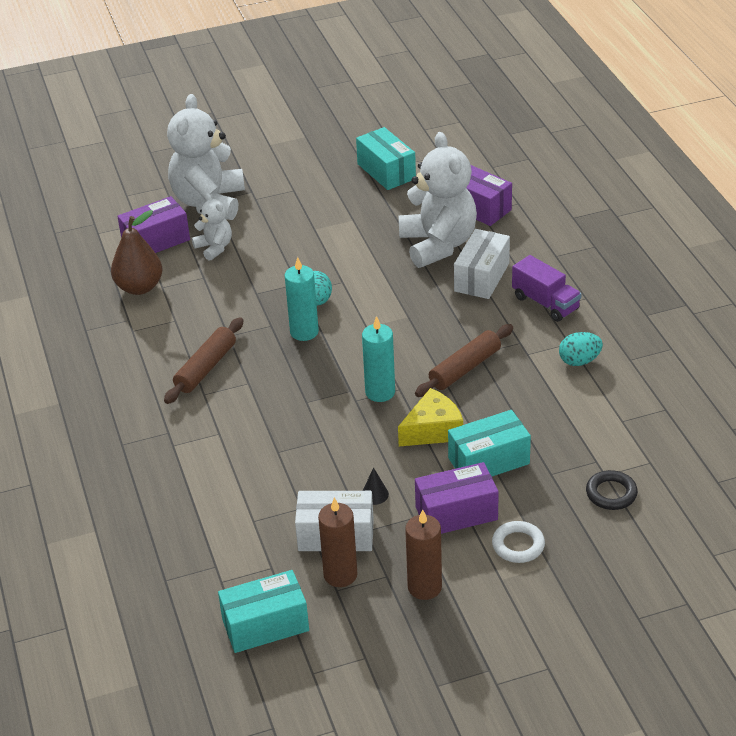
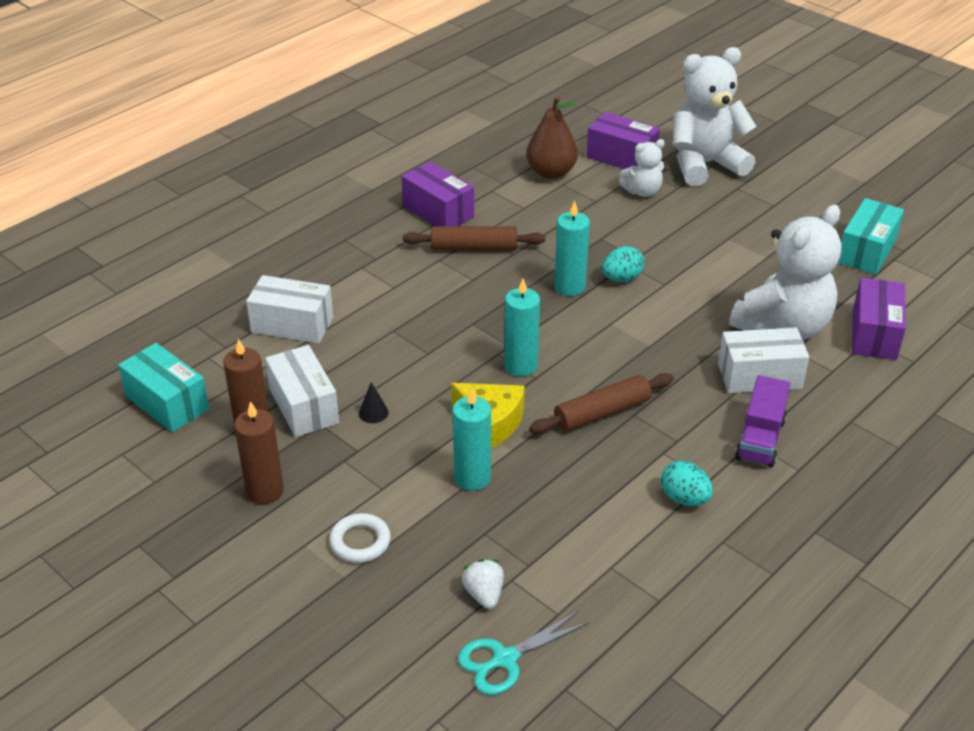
camera: 60 degrees right, 0 degrees up
(214, 248) = (642, 191): white teddy bear -> white teddy bear turned 45 degrees clockwise
(219, 513) = (292, 325): none -> white box
(456, 513) = (380, 479): purple box -> purple box (438, 211)
(465, 368) = (602, 413): brown rolling pin -> brown rolling pin turned 45 degrees counterclockwise
(488, 461) = (472, 477): turquoise box -> turquoise candle
(611, 493) = (484, 594): black ring -> white strawberry
(677, 502) = (505, 659): none -> turquoise scissors

